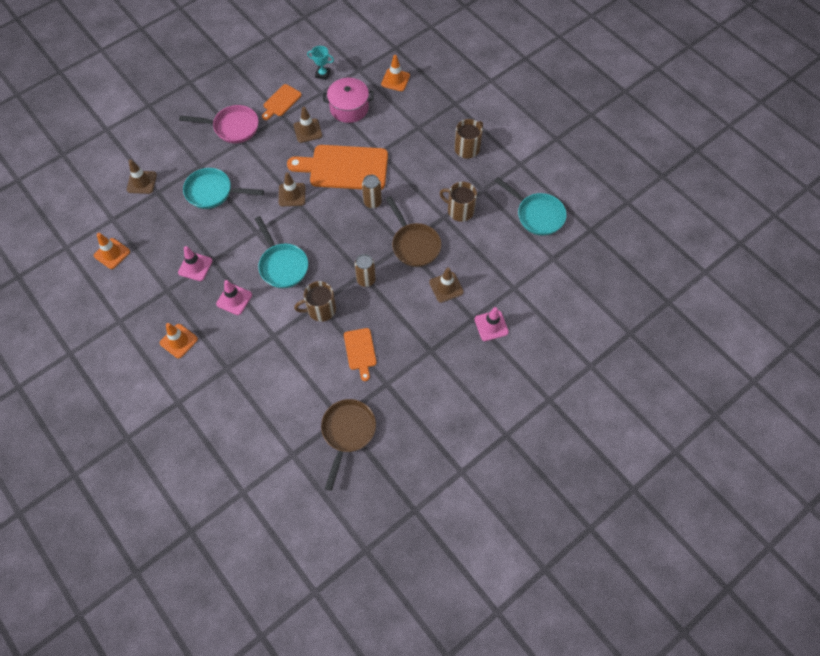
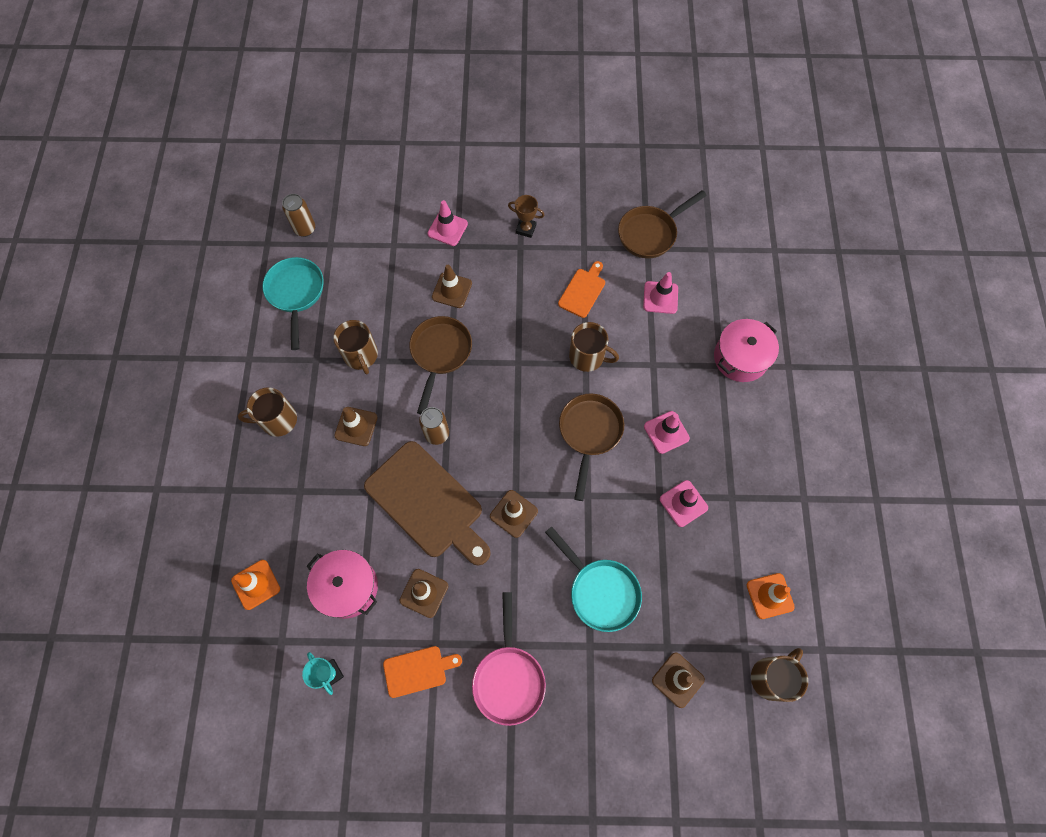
camera: 140 degrees left, 5 degrees up
(89, 216) = (771, 677): none -> brown mug
(178, 341) = (752, 428): orange traffic cone -> none
(216, 384) = (740, 358): none -> pink pot
(232, 127) = (509, 677): pink pan -> pink pan turned 135 degrees counterclockwise
(282, 265) = (589, 433): turquoise pan -> brown pan
(302, 387) = (660, 297): none -> pink traffic cone
(344, 168) = (428, 502): orange cutting board -> brown cutting board
(366, 280) = (519, 353): brown can -> brown can (305, 229)
(422, 174) = (356, 426): none -> brown traffic cone
(439, 366) = (526, 229): none -> brown trophy

